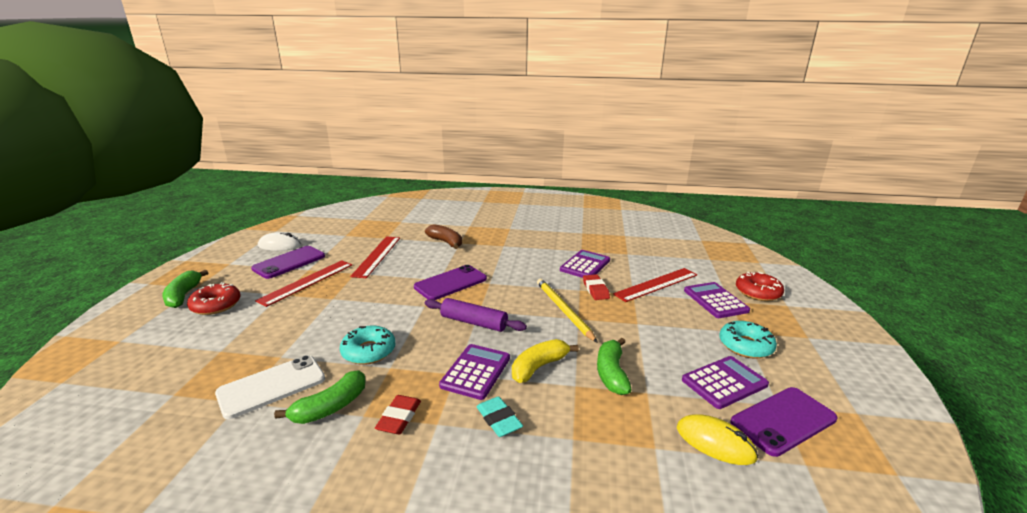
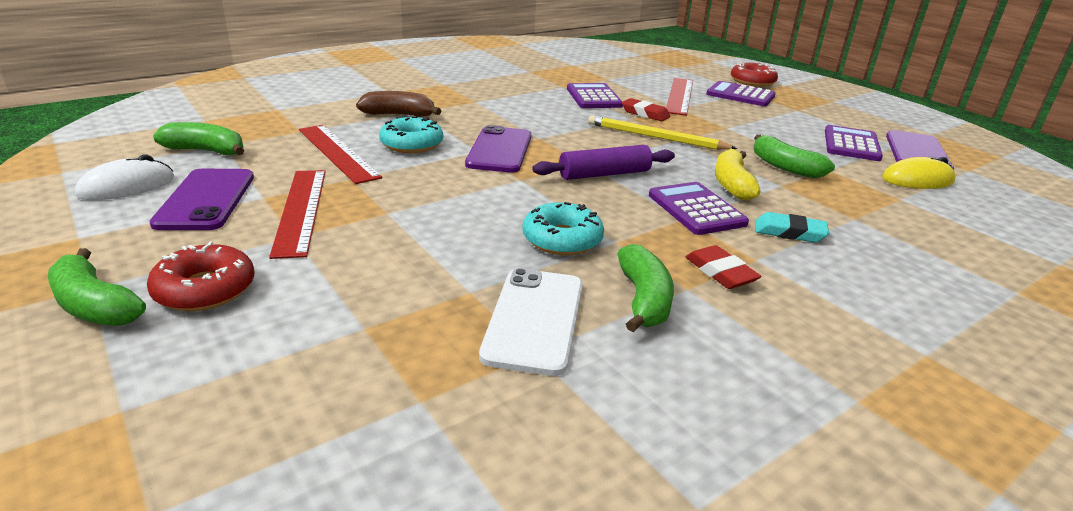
camera: 45 degrees left, 5 degrees up
(333, 237) = (206, 151): none -> green banana
(745, 346) = (815, 118): turquoise donut -> turquoise donut (411, 144)

